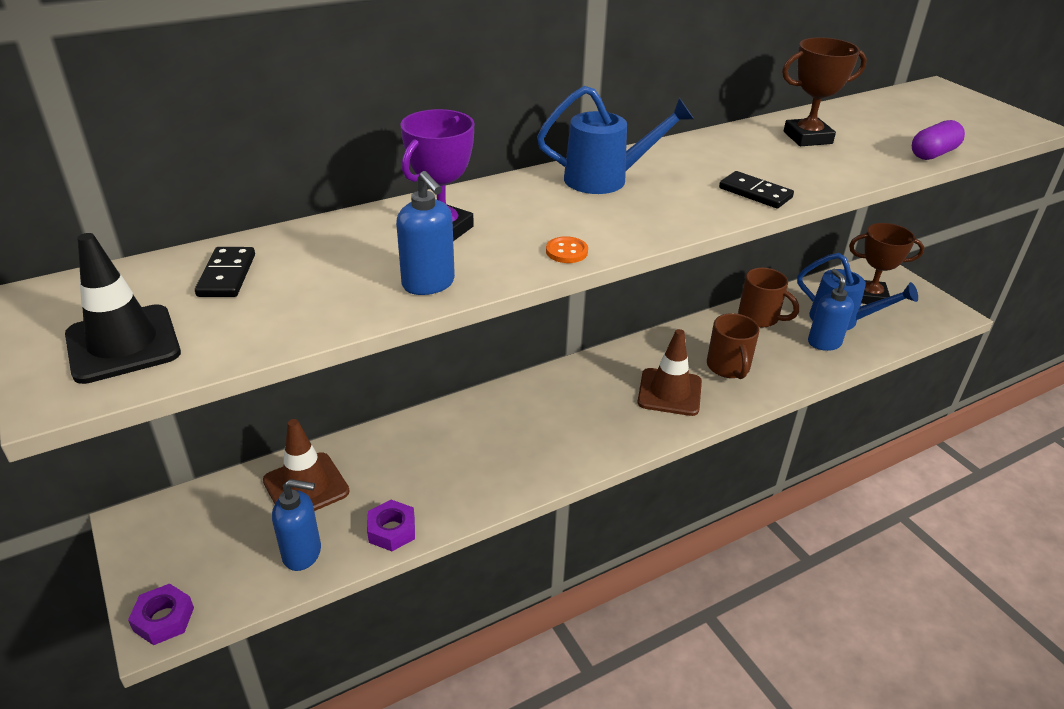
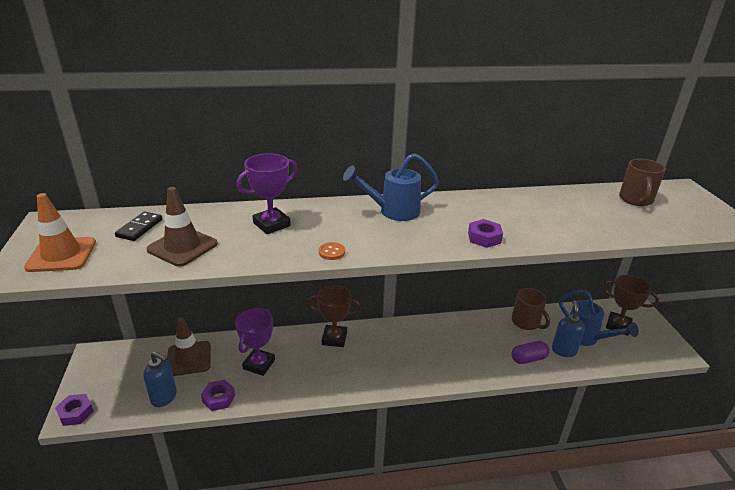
camera: 20 degrees right, 5 degrees down
(123, 344) = (61, 255): black traffic cone -> orange traffic cone
(424, 466) = (259, 364): none -> purple trophy
(428, 284) = (237, 255): blue soap dispenser -> none
(606, 179) = (393, 211): blue watering can -> blue watering can turned 150 degrees clockwise
(669, 392) = (435, 358): brown traffic cone -> brown traffic cone (182, 247)
(728, 367) = (484, 351): brown mug -> brown mug (636, 200)
(755, 193) = (484, 238): black domino -> purple nut
(807, 138) = (552, 207): brown trophy -> brown trophy (334, 338)
(933, 154) = (639, 234): purple capsule -> purple capsule (528, 359)

